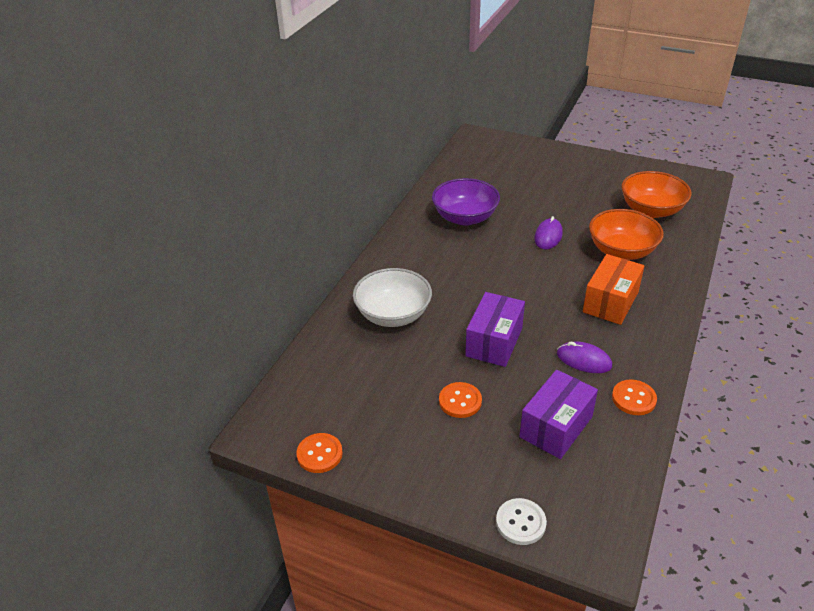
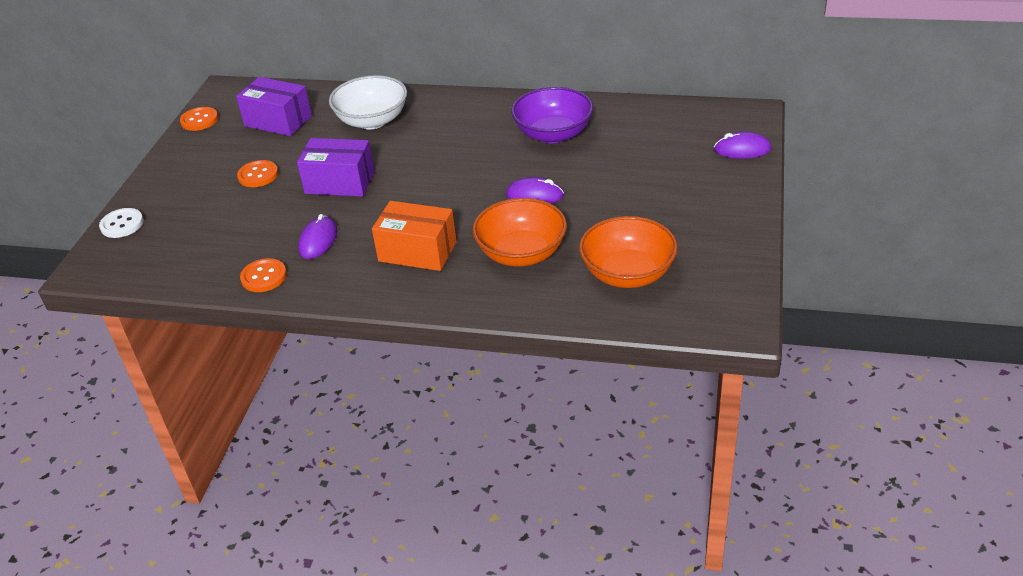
camera: 80 degrees right, 0 degrees up
(519, 146) = (742, 149): none -> purple mouse
(556, 427) = (226, 232): purple box -> purple box (278, 121)

